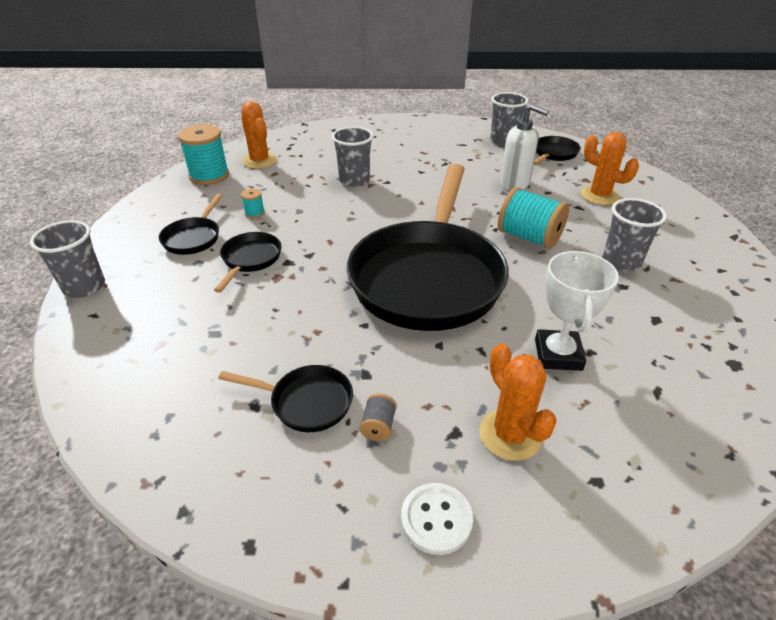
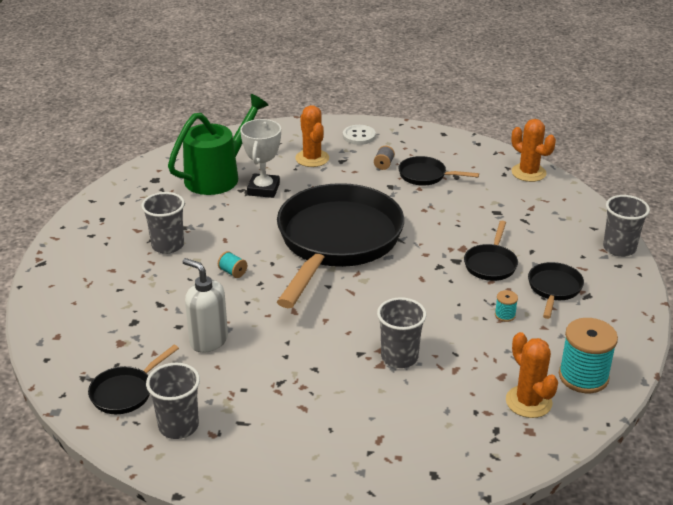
camera: 175 degrees left, 5 degrees down
(529, 237) = (233, 272): turquoise spool -> turquoise spool, size x0.45
(599, 196) = (125, 317): orange cactus -> orange cactus (528, 173)
(644, 379) = (218, 176): none -> green watering can

